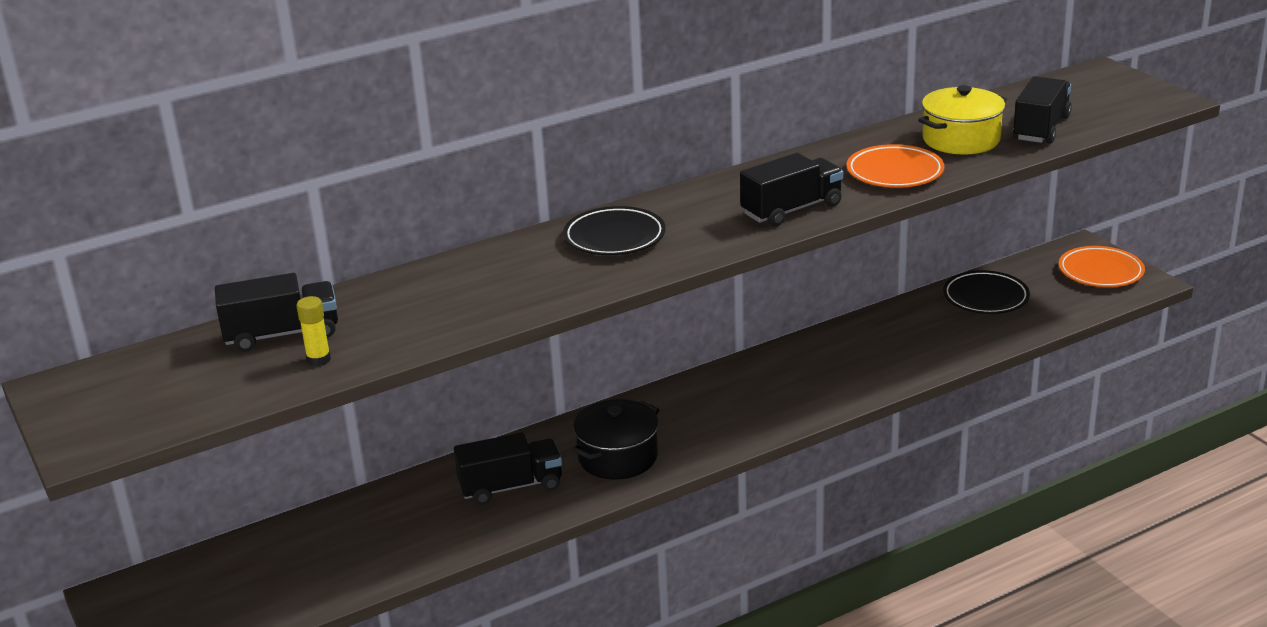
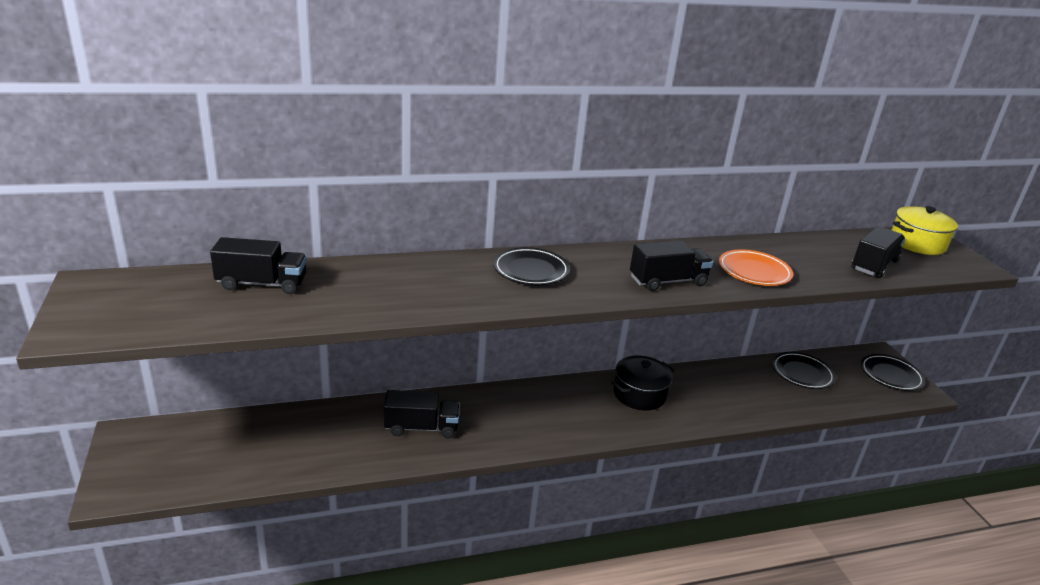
camera: 10 degrees right, 0 degrees up
(319, 360) = (273, 309): yellow glue stick -> none
(618, 457) = (503, 425): black pot -> black pot (639, 394)
(961, 139) = (811, 259): yellow pot -> yellow pot (917, 243)
(1100, 272) = (890, 375): orange plate -> black plate

